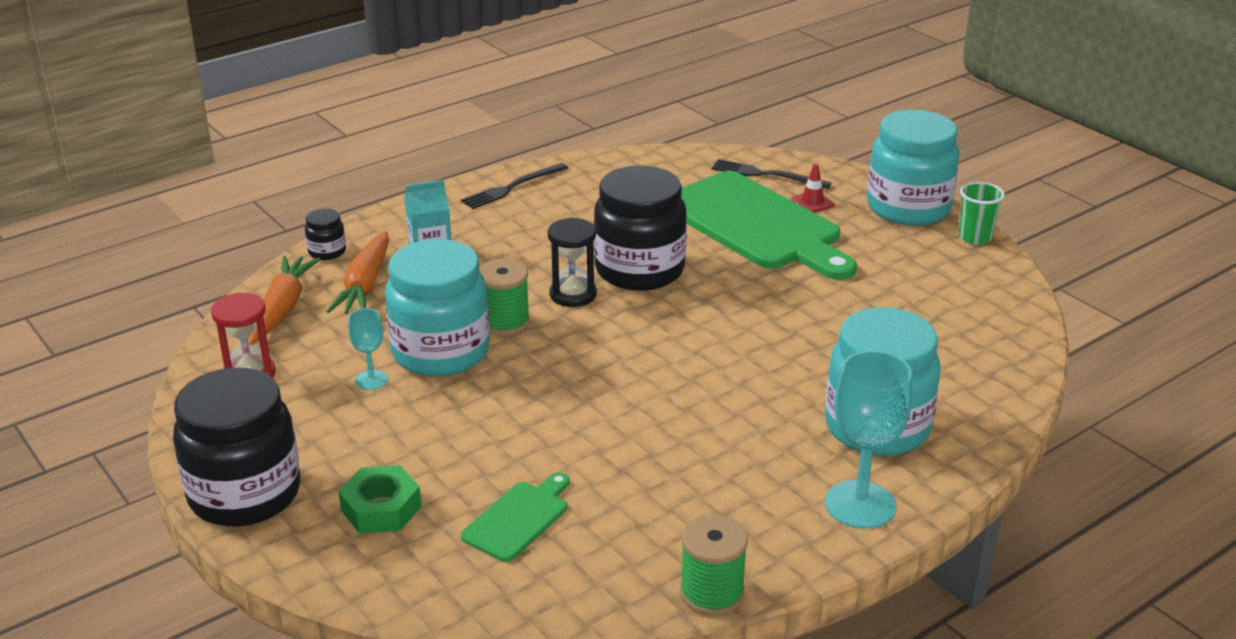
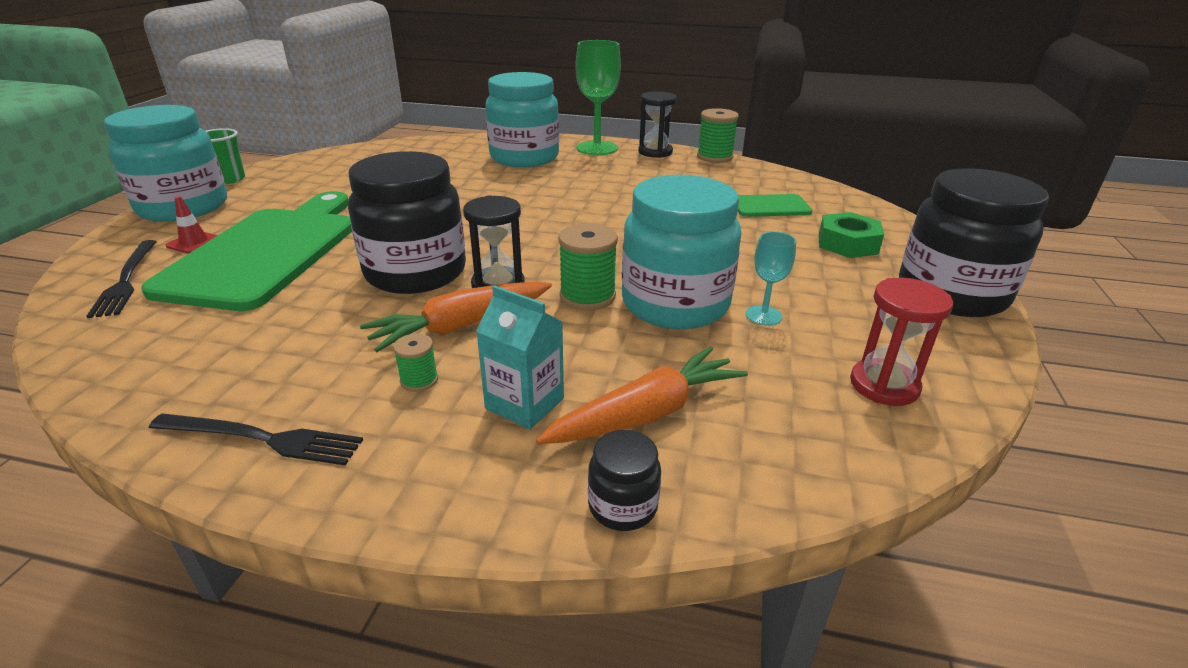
camera: 130 degrees left, 0 degrees up
(282, 309) = (778, 446): orange carrot -> orange carrot (461, 326)
(499, 234) = (419, 380): none -> green spool
(790, 549) = (655, 152): none -> black hourglass
(860, 504) = (597, 148): turquoise goblet -> green goblet

